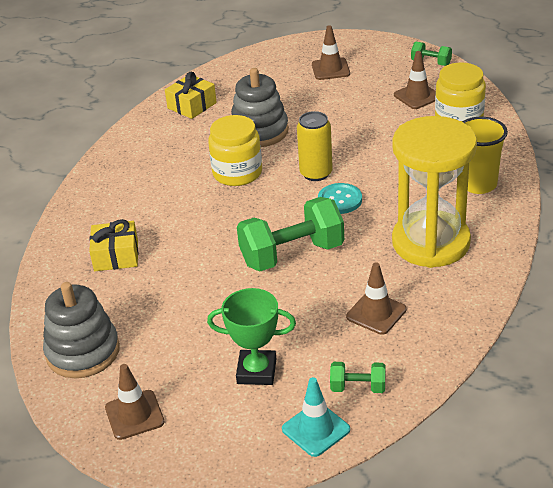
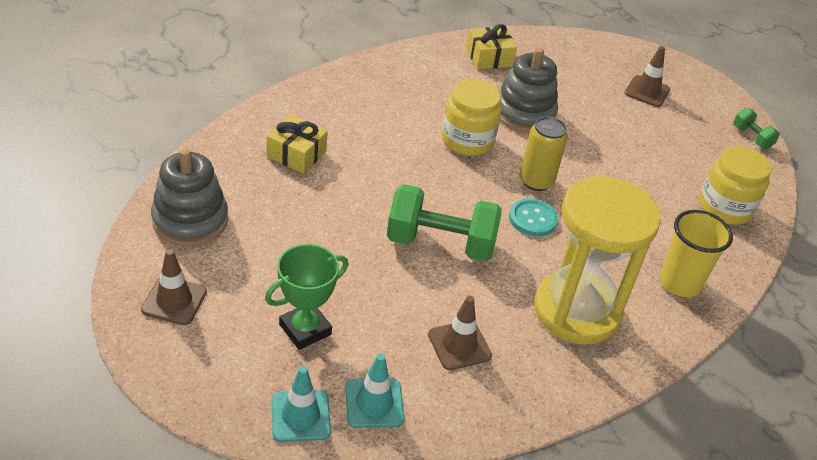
camera: 25 degrees right, 5 degrees up
(256, 371) = (305, 329): green trophy -> green trophy turned 75 degrees counterclockwise
(358, 387) = (374, 403): green dumbbell -> turquoise traffic cone
(417, 96) = (705, 162): brown traffic cone -> none

